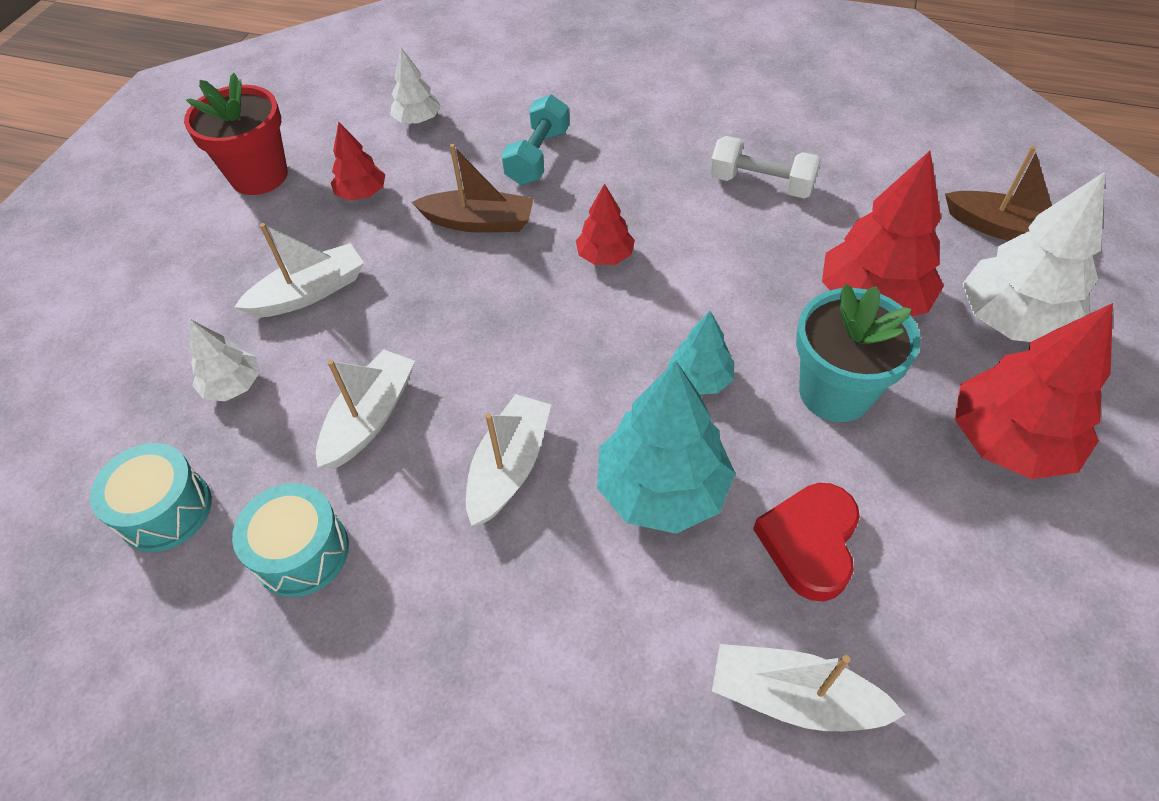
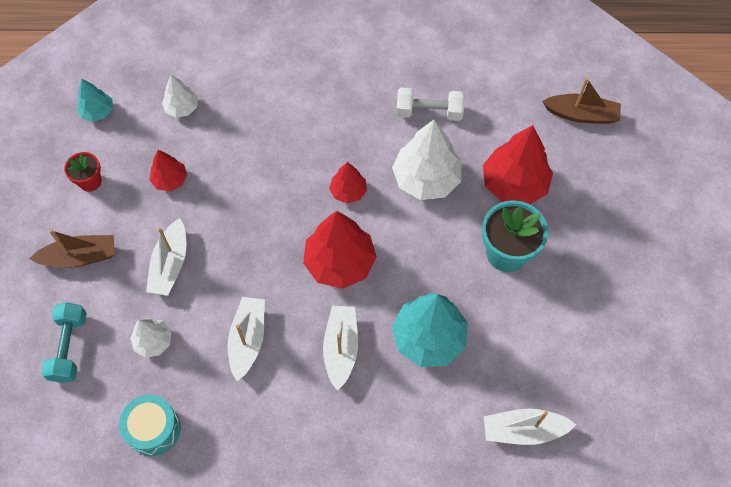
camera: 20 degrees left, 10 degrees up
(259, 176) = (90, 181): red flower pot -> red flower pot, size x0.56
(301, 552) = (245, 430): turquoise drum -> none
(309, 292) = (170, 264): white boat -> white boat turned 150 degrees clockwise
(479, 222) = (258, 184): brown boat -> brown boat (80, 257)
(538, 157) = (278, 121): turquoise dumbbell -> turquoise dumbbell (69, 347)
(699, 379) = (430, 264): turquoise tree -> turquoise tree (98, 112)
(809, 543) = (513, 347): red heart -> none
(1008, 441) = (602, 260): red tree -> red tree (340, 262)
(1012, 320) = (593, 180): white tree -> white tree (426, 179)

